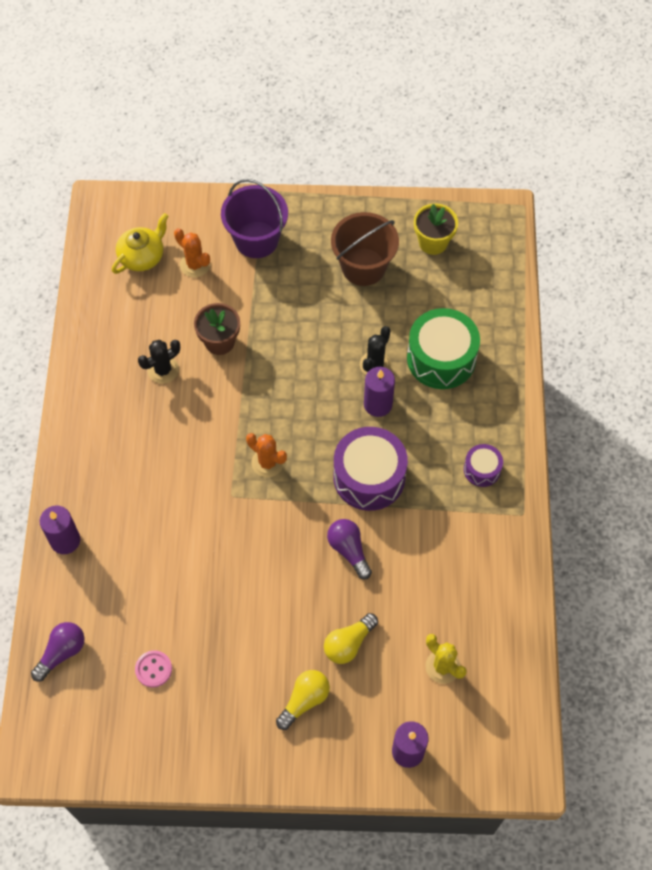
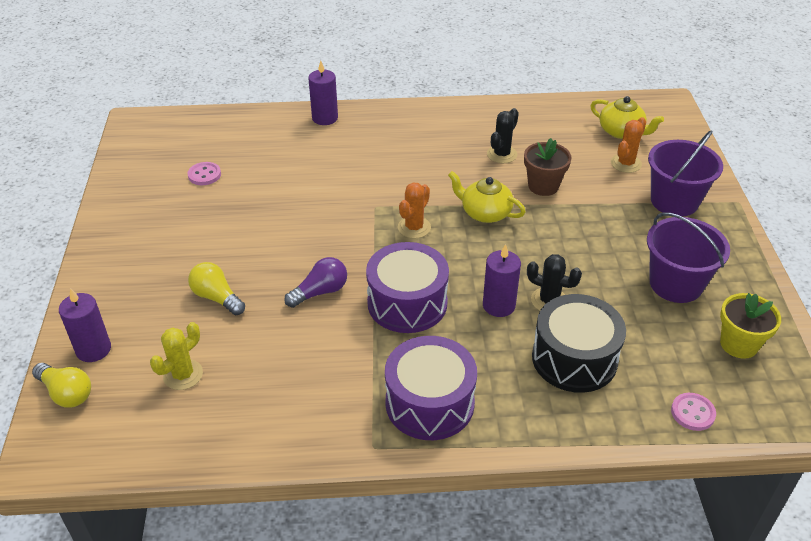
camera: 85 degrees right, 20 degrees down
(62, 653) = (224, 126): purple light bulb -> none
(163, 370) = (502, 154): black cactus -> black cactus turned 75 degrees clockwise
(253, 398) = (485, 213): none -> yellow teapot
(304, 700) = (161, 270): yellow light bulb -> yellow light bulb (66, 393)
(363, 267) = (675, 284): brown bucket -> purple bucket
(441, 358) = (574, 358): green drum -> black drum
(482, 469) = (429, 403): purple drum -> purple drum, size x1.94
(498, 291) = (692, 413): none -> pink button

